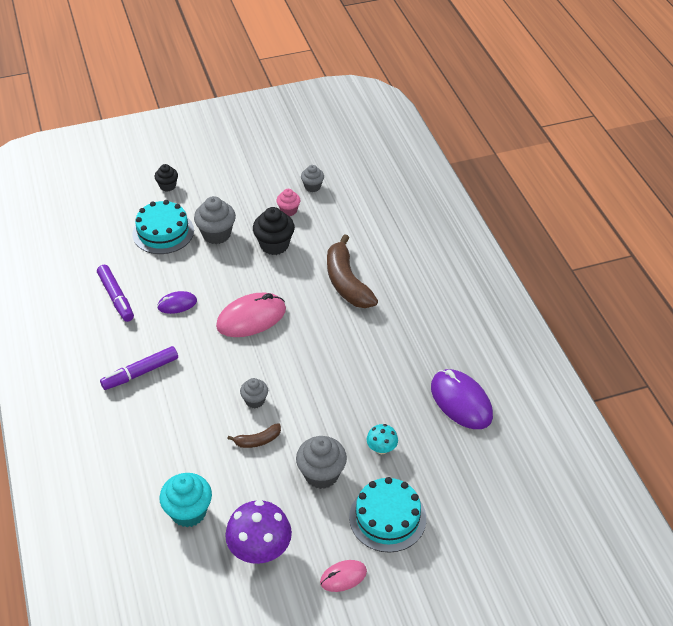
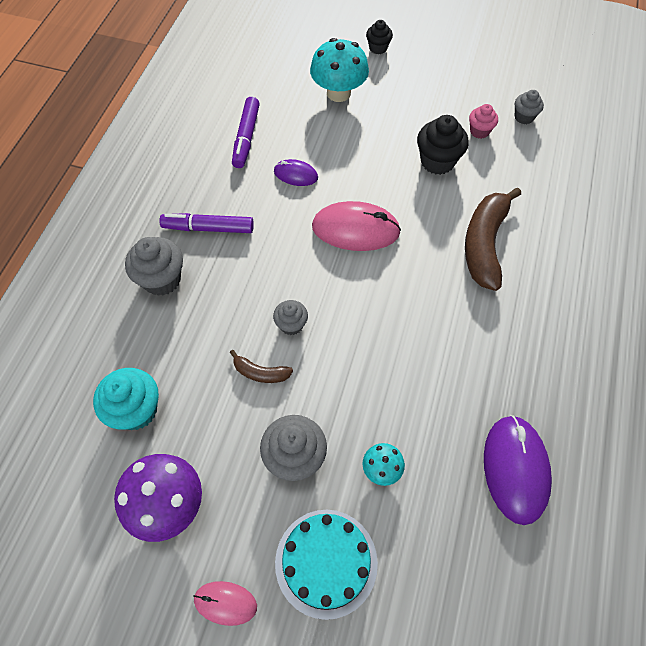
camera: 35 degrees right, 15 degrees up
(163, 232) = (338, 93): turquoise cake -> turquoise mushroom
(216, 234) = (388, 120): grey cupcake -> grey cupcake (162, 279)

